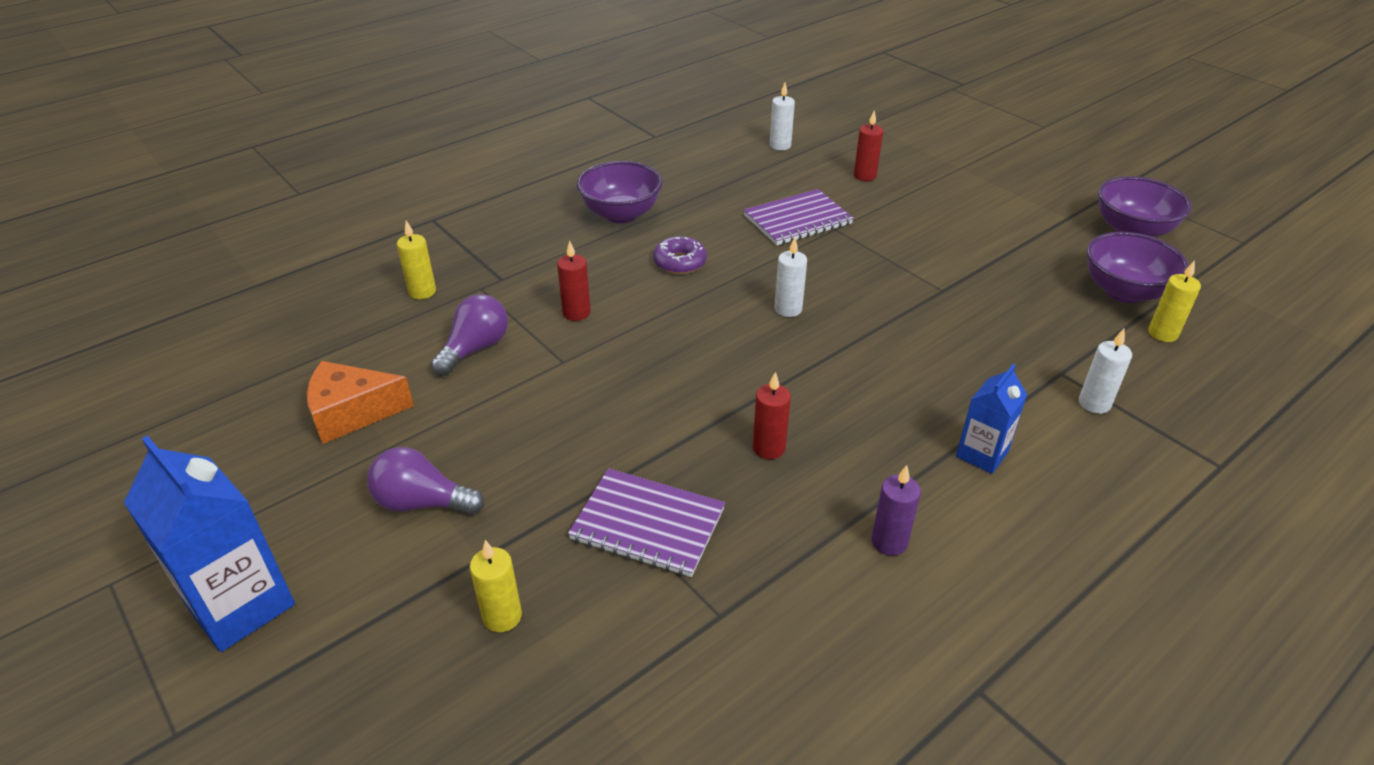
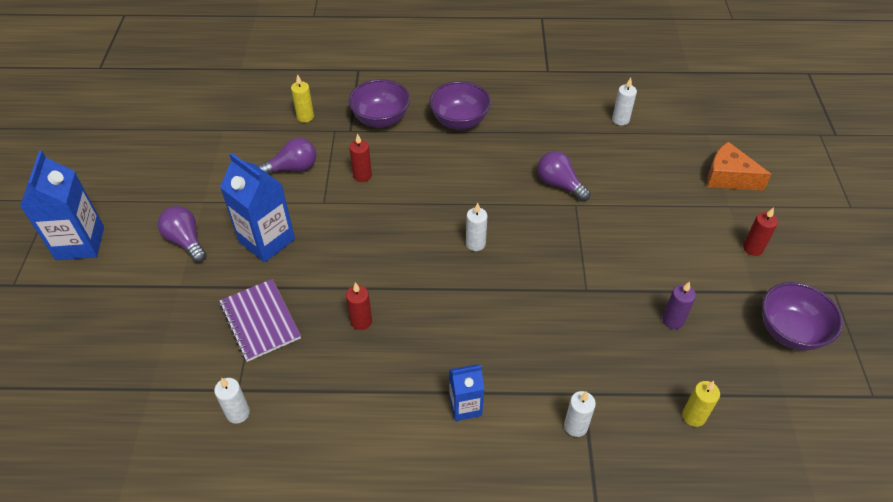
camera: 40 degrees right, 10 degrees up
(352, 413) = (206, 172): orange cheese -> orange cheese (728, 177)
(502, 616) = (158, 321): yellow candle -> none
(540, 438) = (267, 240): none -> blue carton
(680, 262) = (453, 174): purple donut -> none
(755, 640) = (238, 413): none -> white candle
(797, 220) = (559, 184): purple notebook -> purple light bulb
(864, 176) = (648, 175): red candle -> red candle (753, 248)
(889, 542) = (354, 415): purple candle -> purple candle (673, 320)
(1124, 292) = (711, 370): purple bowl -> purple bowl (381, 119)

